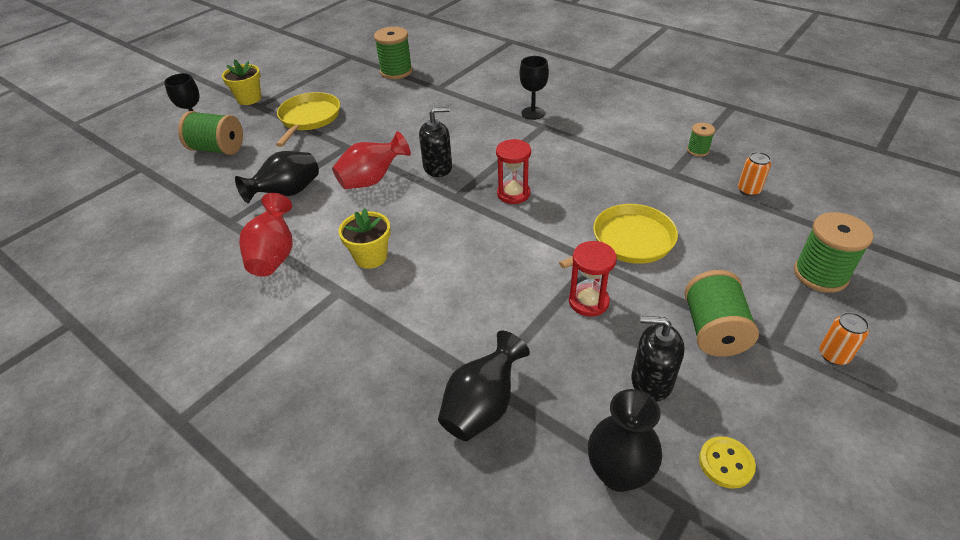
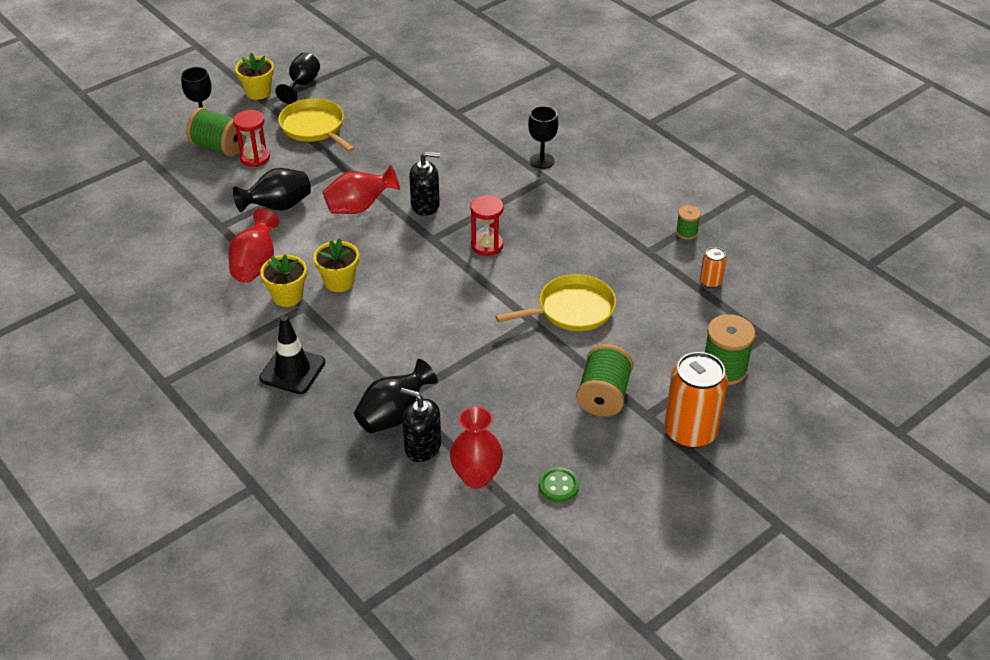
camera: 10 degrees right, 0 degrees up
(289, 87) = (302, 85): none -> black goblet
(309, 118) = (314, 127): yellow pan -> yellow pan turned 60 degrees counterclockwise
(317, 283) = (287, 296): none -> yellow flower pot
(342, 371) = (292, 370): none -> black traffic cone
(396, 71) = (418, 84): green spool -> none
(588, 301) = (511, 354): red hourglass -> red hourglass (255, 158)
(618, 473) = (476, 477): black vase -> red vase
(651, 381) = (532, 422): black soap dispenser -> black soap dispenser (422, 447)
(726, 463) = (558, 486): yellow button -> green button
(833, 355) = (690, 432): orange can -> orange can, size x2.13

